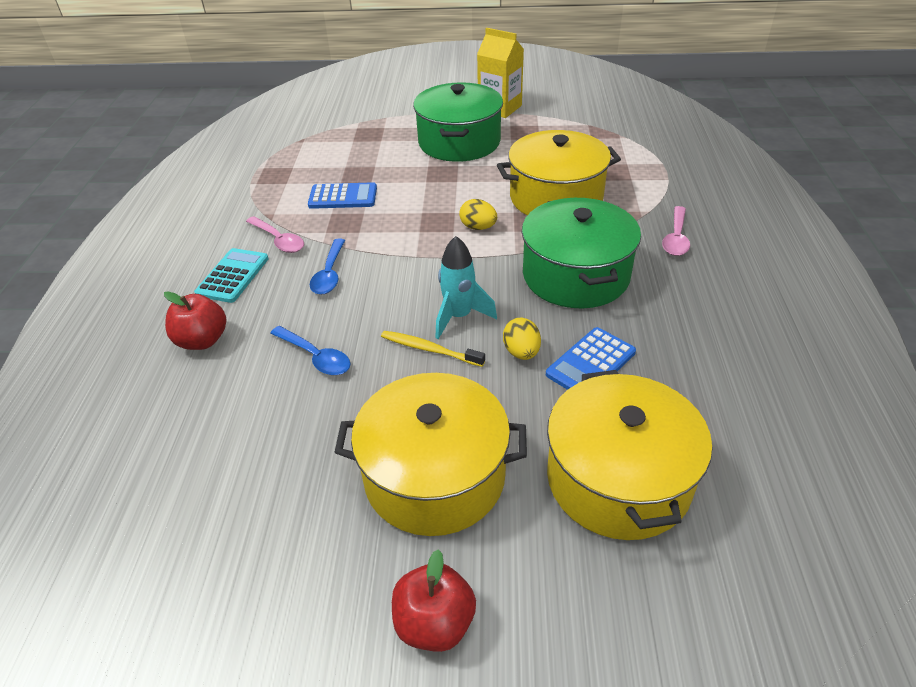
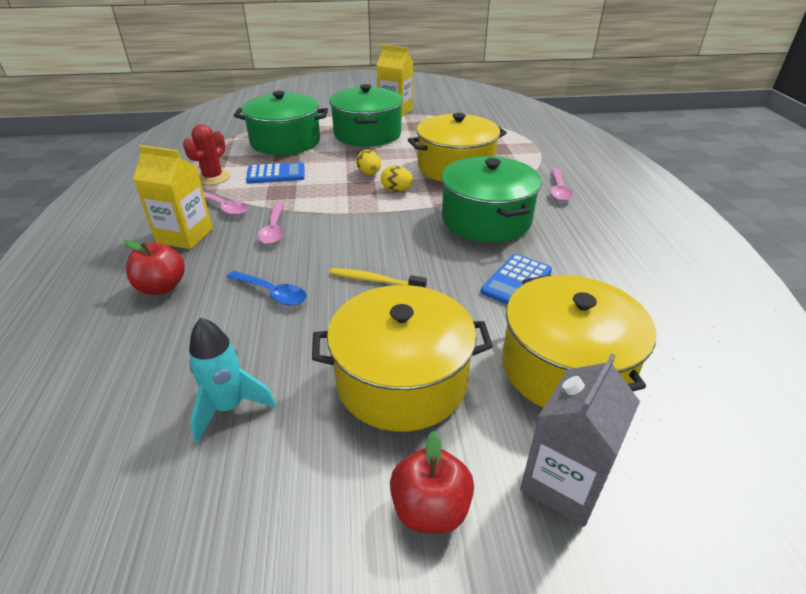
camera: 10 degrees left, 5 degrees down
(233, 276) = (185, 236): turquoise calculator -> yellow carton
(272, 198) = (213, 177): none -> red cactus
(329, 274) = (274, 229): blue spoon -> pink spoon
(360, 150) = (285, 141): none -> green pot
(459, 317) = (395, 254): turquoise rocket -> turquoise rocket (229, 407)
(521, 352) = (455, 277): yellow egg -> yellow egg (369, 174)
(579, 612) = (564, 483): none -> grey carton

